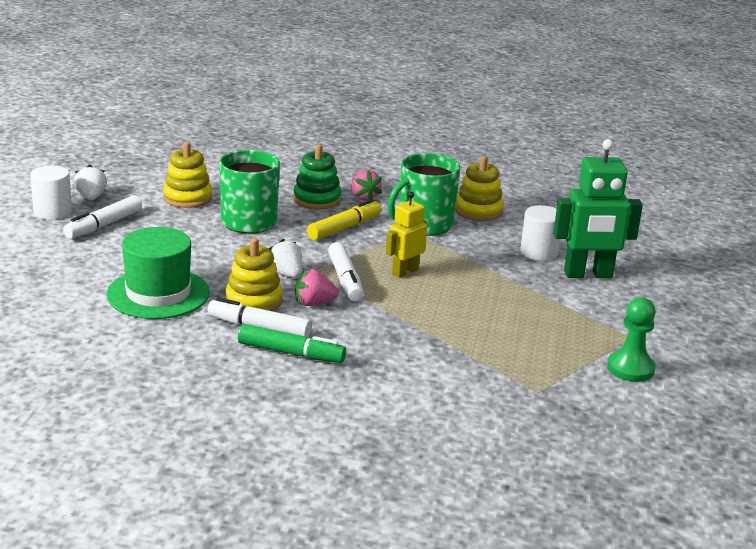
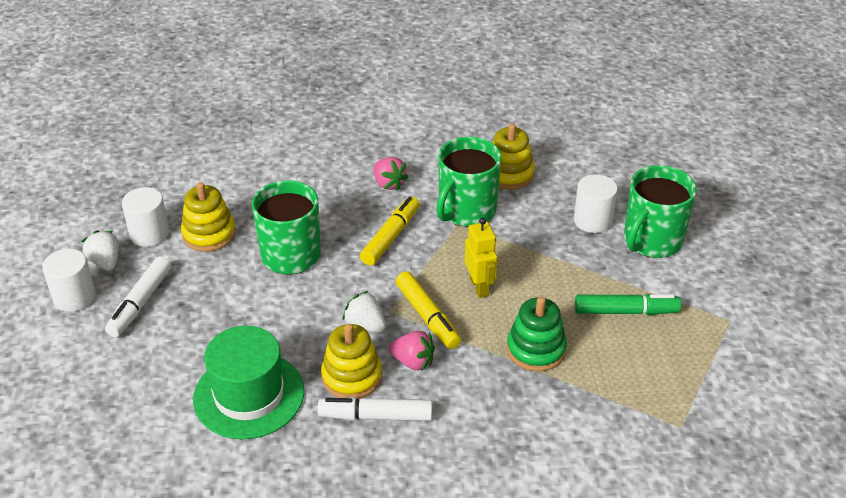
camera: 15 degrees left, 15 degrees up
(138, 189) = (149, 234): none -> white cylinder
(290, 353) = (425, 445): green marker -> green marker (625, 311)
(314, 303) = (413, 362): pink strawberry -> pink strawberry turned 135 degrees counterclockwise
(317, 199) = (343, 200): green stacking toy -> green stacking toy (536, 349)
(345, 279) = (427, 316): white marker -> yellow marker
(405, 272) = (479, 287): yellow robot -> yellow robot turned 135 degrees clockwise
(588, 275) = (652, 240): green robot -> green mug
(630, 368) = (748, 366): green pawn -> none

